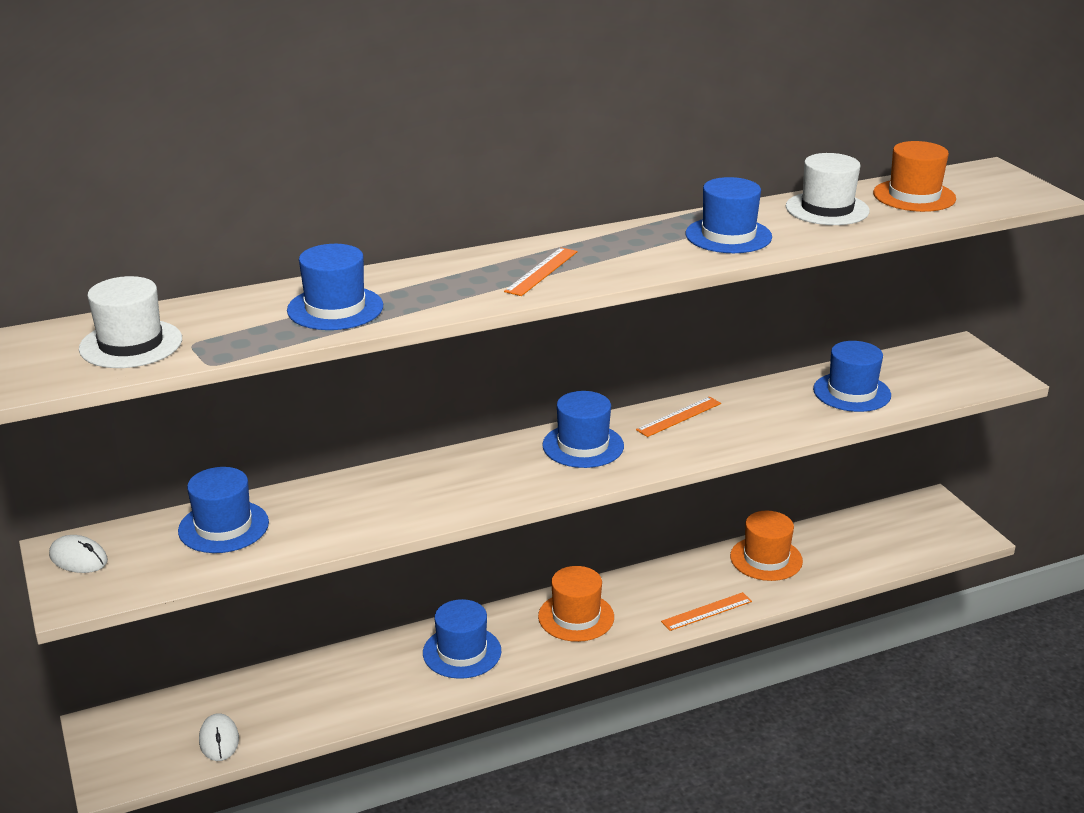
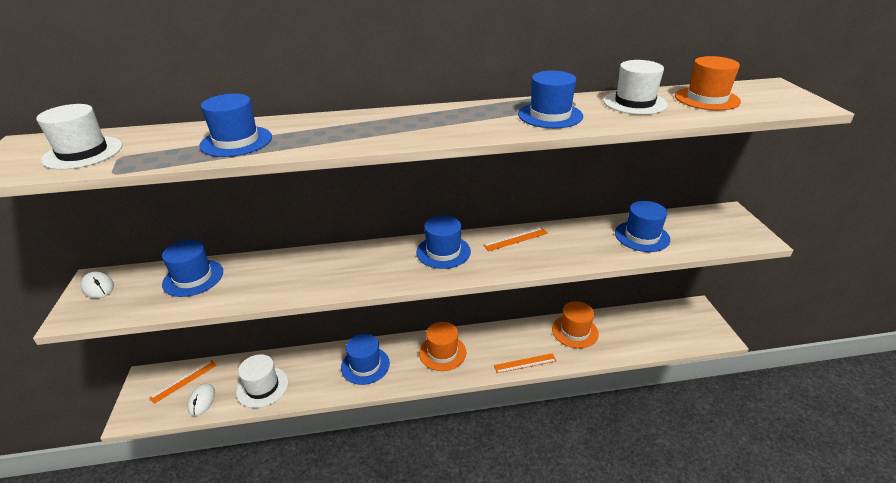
camera: 15 degrees right, 5 degrees up
(310, 706) = (262, 387): none -> white hat
(541, 271) = (398, 129): orange ruler -> orange ruler (184, 381)

